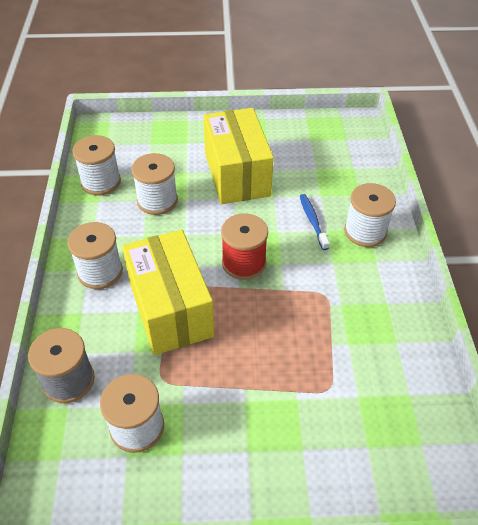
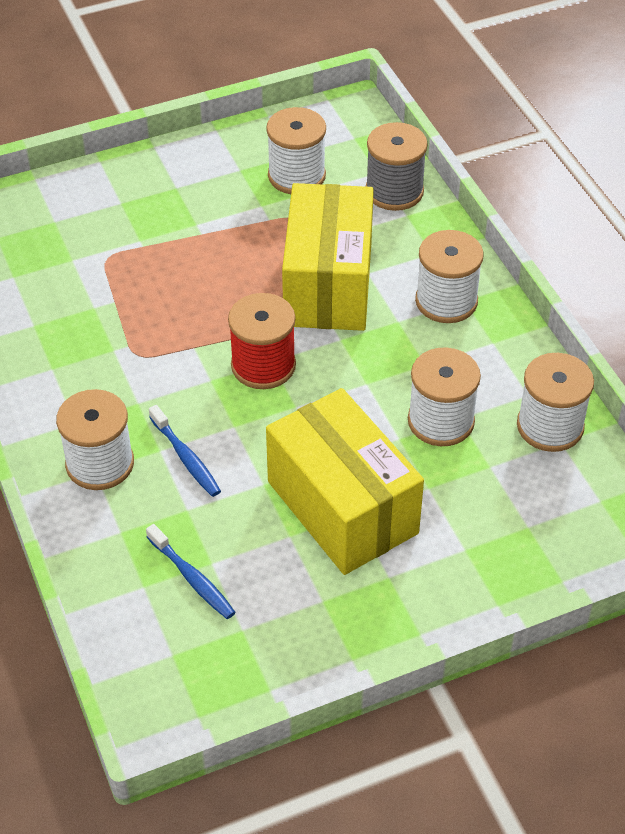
camera: 160 degrees right, 0 degrees up
(170, 309) = (328, 284): yellow box -> yellow box turned 45 degrees clockwise
(327, 164) = (192, 578): none -> blue toothbrush

